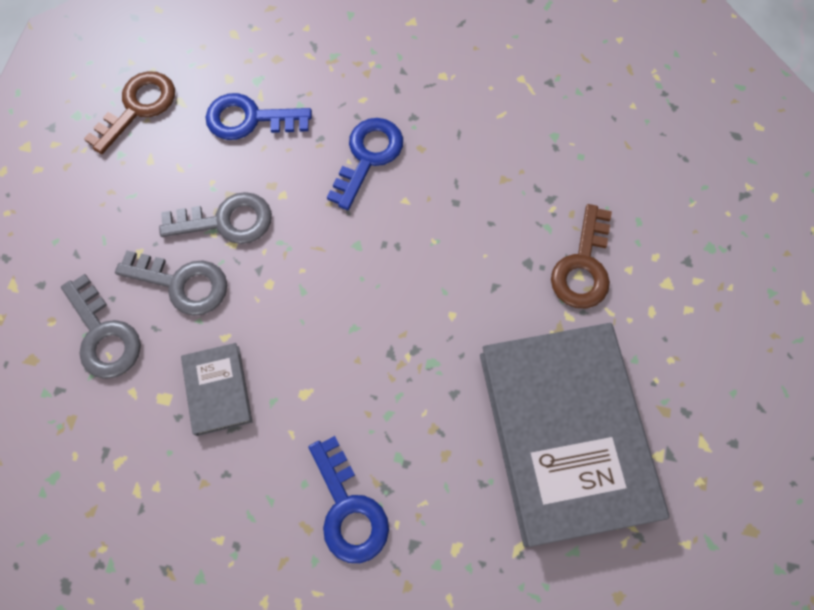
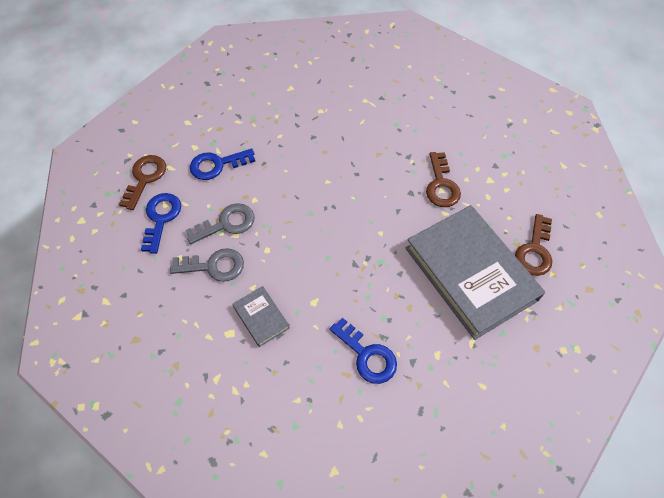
camera: 20 degrees left, 10 degrees down
(103, 335) = (176, 310): grey key -> none
(368, 157) = (296, 165): blue key -> blue key (161, 218)
(688, 432) = (534, 251): none -> brown key

